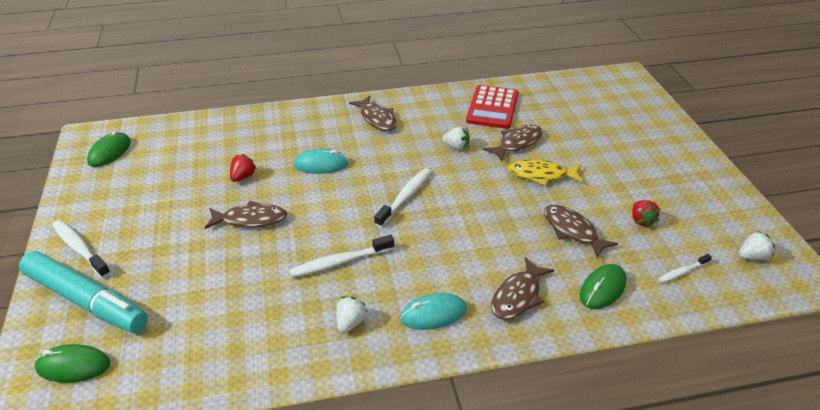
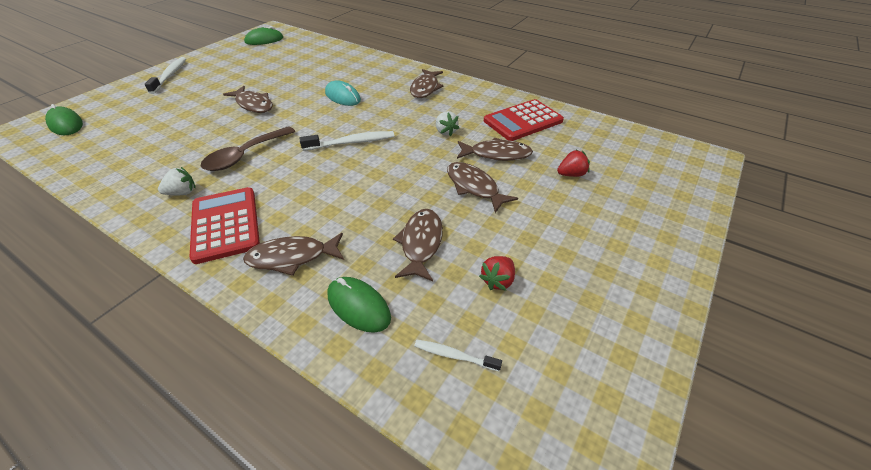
camera: 45 degrees right, 5 degrees up
(86, 301) = (126, 99): turquoise marker -> none
(243, 177) = (293, 81): red strawberry -> red strawberry (571, 174)
(339, 262) = (245, 155): white toothbrush -> brown spoon
(433, 314) = (225, 224): turquoise mouse -> red calculator
(541, 175) = (474, 187): yellow fish -> brown fish
(602, 289) = (358, 306): green mouse -> green mouse turned 45 degrees clockwise
(752, 256) = (562, 410): white strawberry -> none

